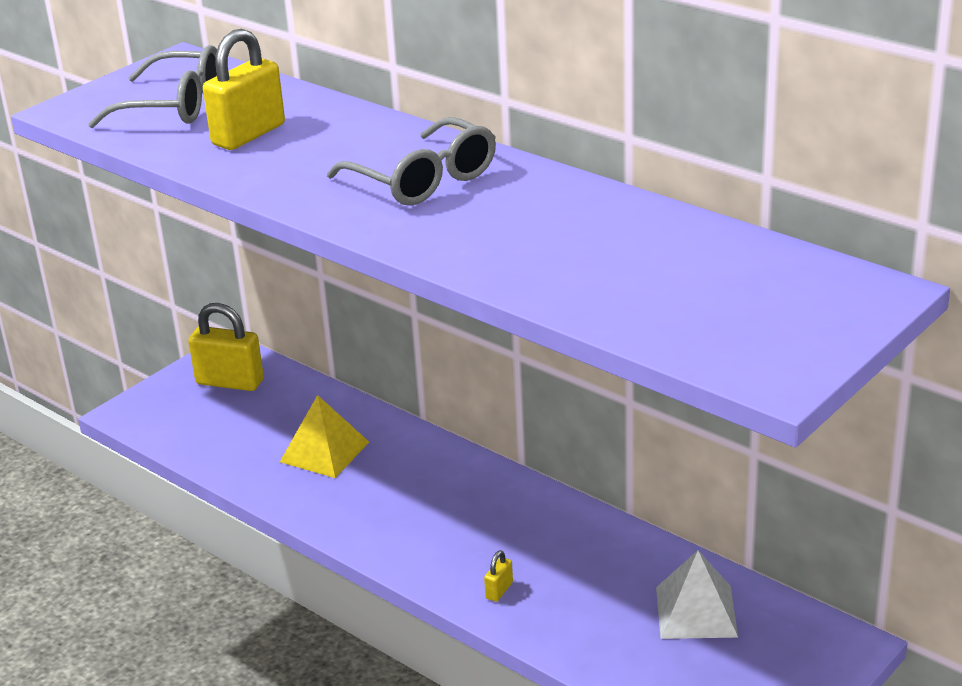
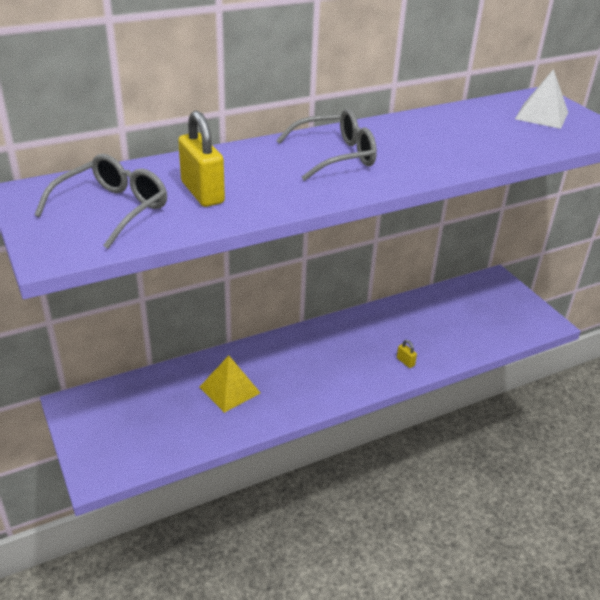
camera: 70 degrees left, 5 degrees up
(230, 382) = (110, 412): yellow padlock -> none
(696, 612) = (455, 308): white pyramid -> white pyramid (541, 115)

